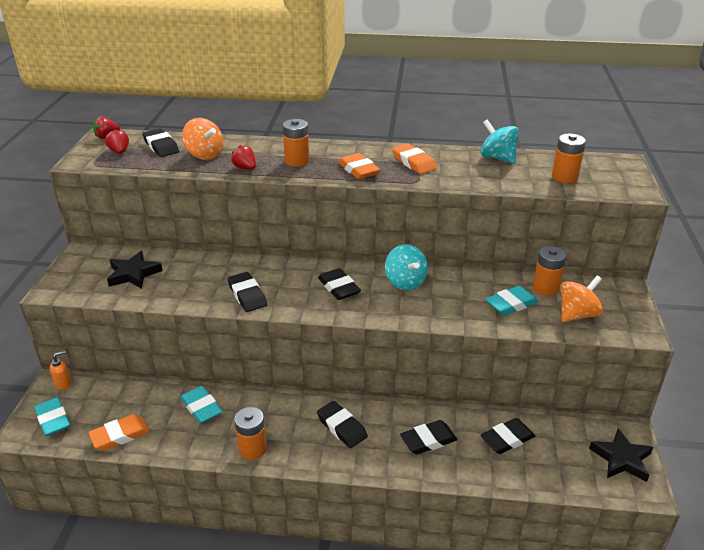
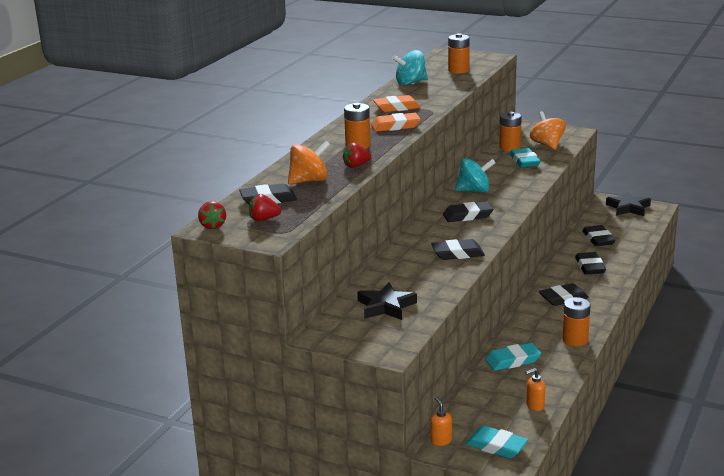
camera: 70 degrees left, 10 degrees down
(53, 419) = (496, 446): turquoise eraser -> turquoise eraser turned 45 degrees clockwise
(120, 435) = (534, 406): orange eraser -> orange soap dispenser

